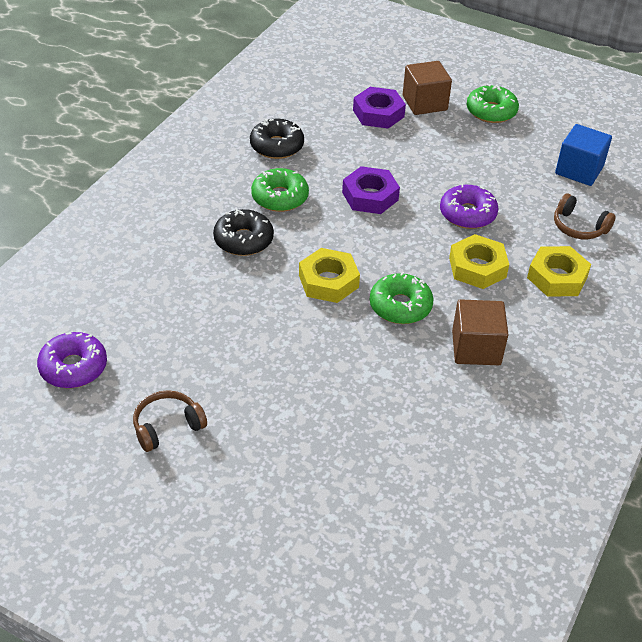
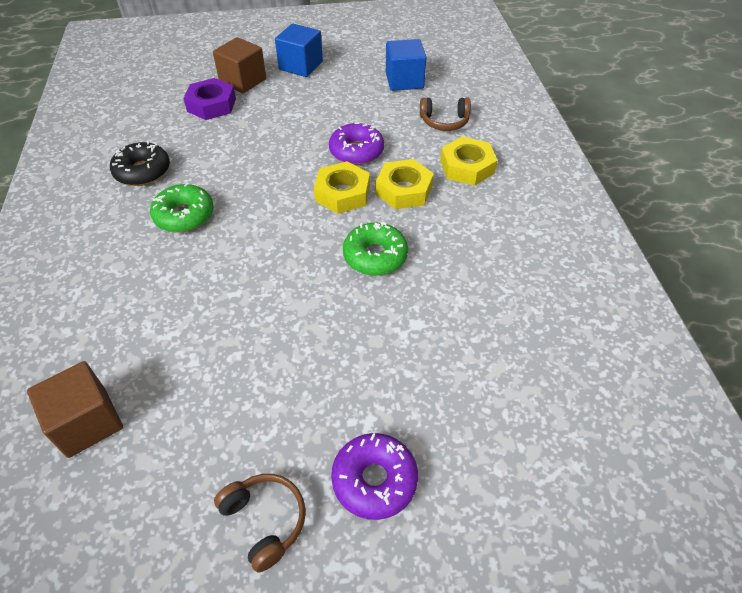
camera: 35 degrees left, 5 degrees up
(73, 367) = (101, 524): purple donut -> purple donut (374, 480)
(167, 426) = (265, 521): brown headphones -> brown headphones turned 120 degrees clockwise
(243, 240) = (182, 273): black donut -> none
(328, 281) = (295, 268): yellow nut -> yellow nut (342, 193)
(370, 196) = (265, 175): purple nut -> none
(476, 348) = (466, 257): brown cube -> brown cube (87, 422)
(491, 111) = (301, 66): green donut -> blue cube

